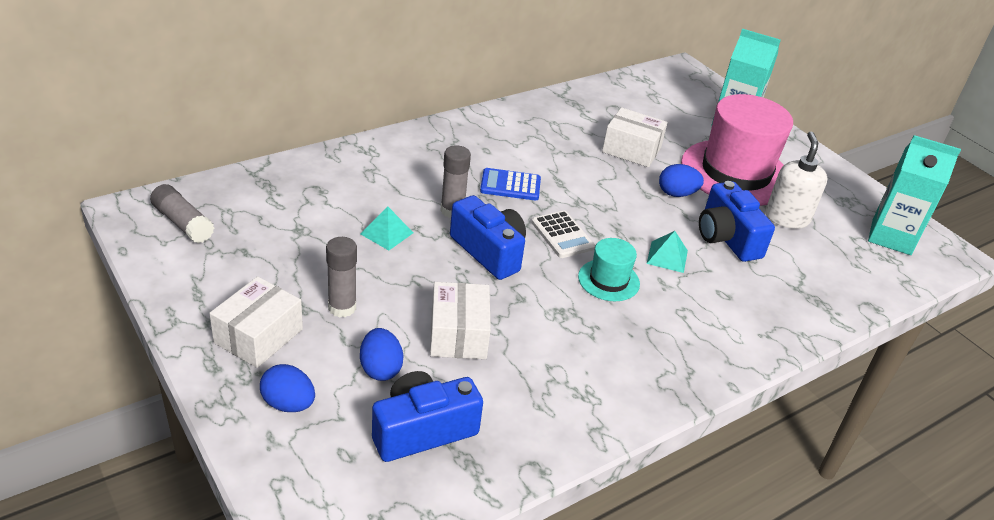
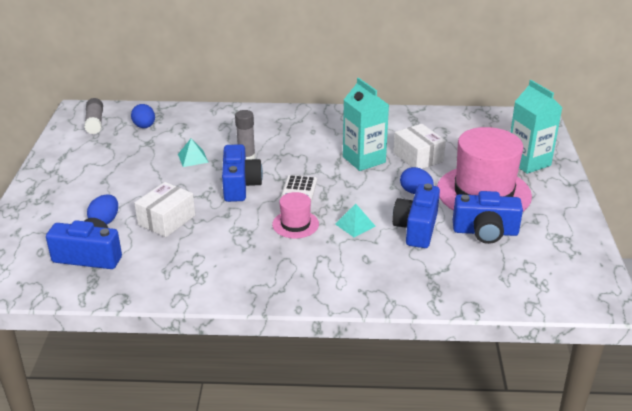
camera: 40 degrees right, 5 degrees down
(258, 336) = (66, 185): white box -> none
(288, 404) = (42, 219): blue egg -> blue egg (144, 126)
(342, 307) = (122, 186): grey glue stick -> none
(510, 185) = (301, 154): blue calculator -> none
(608, 280) = (295, 224): turquoise hat -> pink hat
(787, 218) = (485, 232): white soap dispenser -> blue camera
(891, 237) = (563, 271): turquoise carton -> turquoise carton (364, 159)

